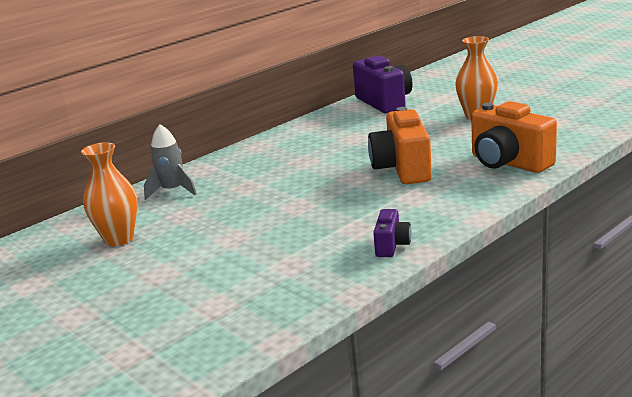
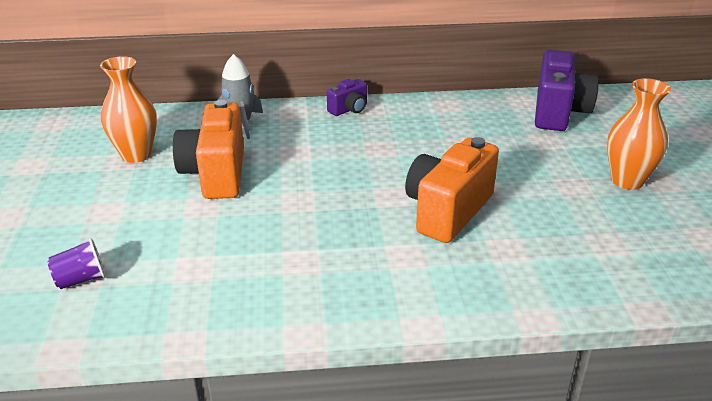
camera: 35 degrees right, 10 degrees up
(218, 309) = (81, 279): none -> purple cup
(392, 245) = (296, 304): purple camera -> purple camera (349, 109)
(508, 163) = (562, 268): orange camera -> orange camera (216, 174)

